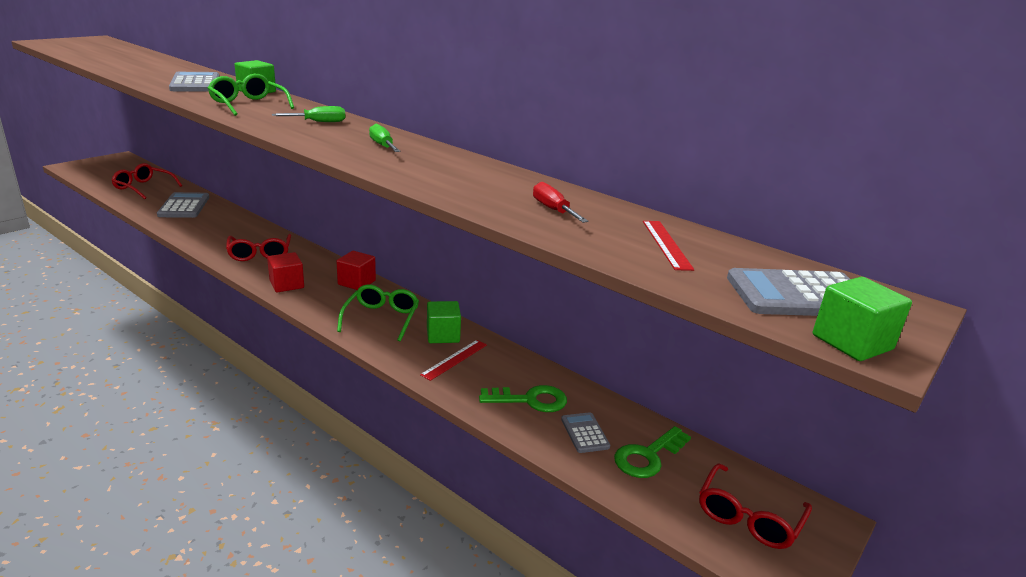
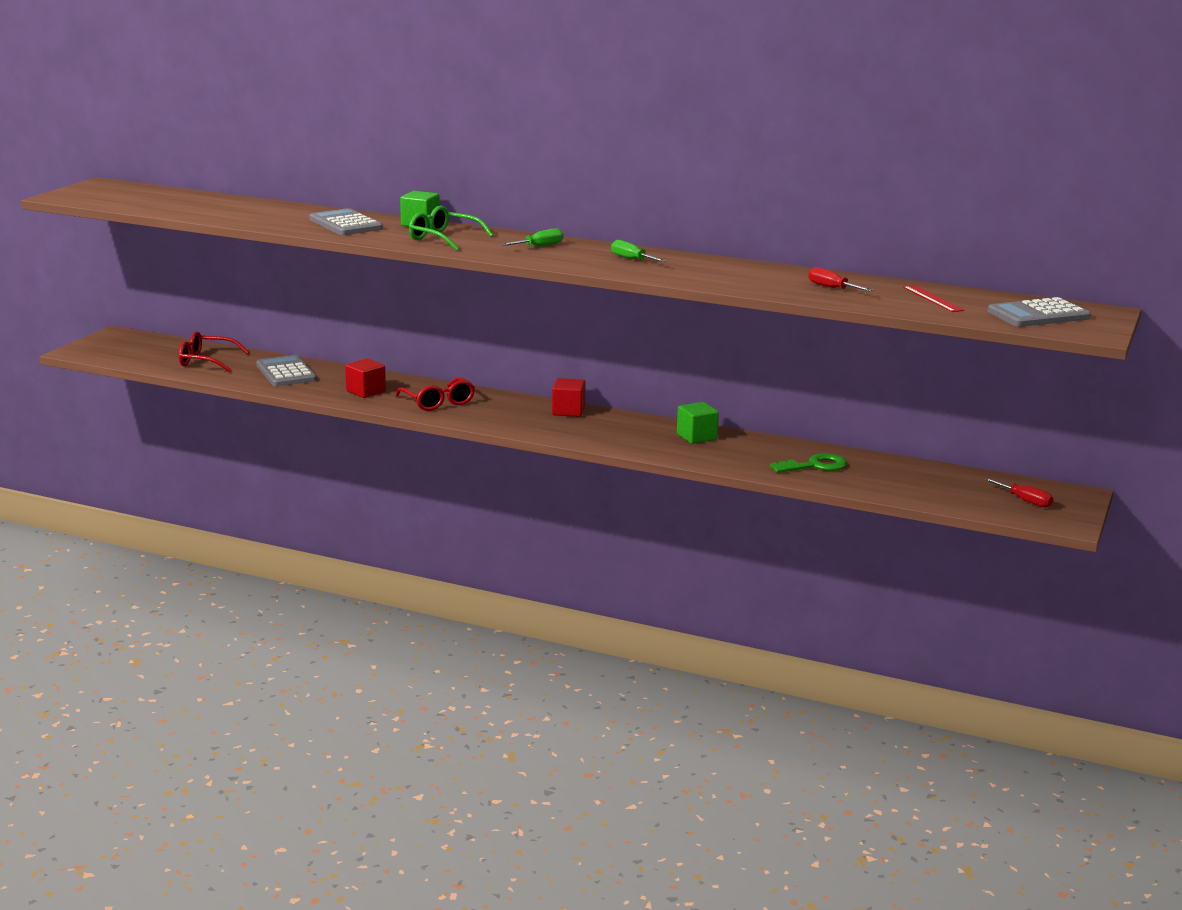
camera: 15 degrees left, 5 degrees down
(287, 284) = (503, 422): red cube -> red cube (366, 391)
(381, 318) = (627, 433): green glasses -> none
(454, 359) = (725, 451): red ruler -> none
(585, 433) = (875, 477): grey calculator -> none
(648, 456) = (933, 482): green key -> none
(748, 517) = (1025, 501): red glasses -> red screwdriver
(852, 342) = (1081, 332): green cube -> none

